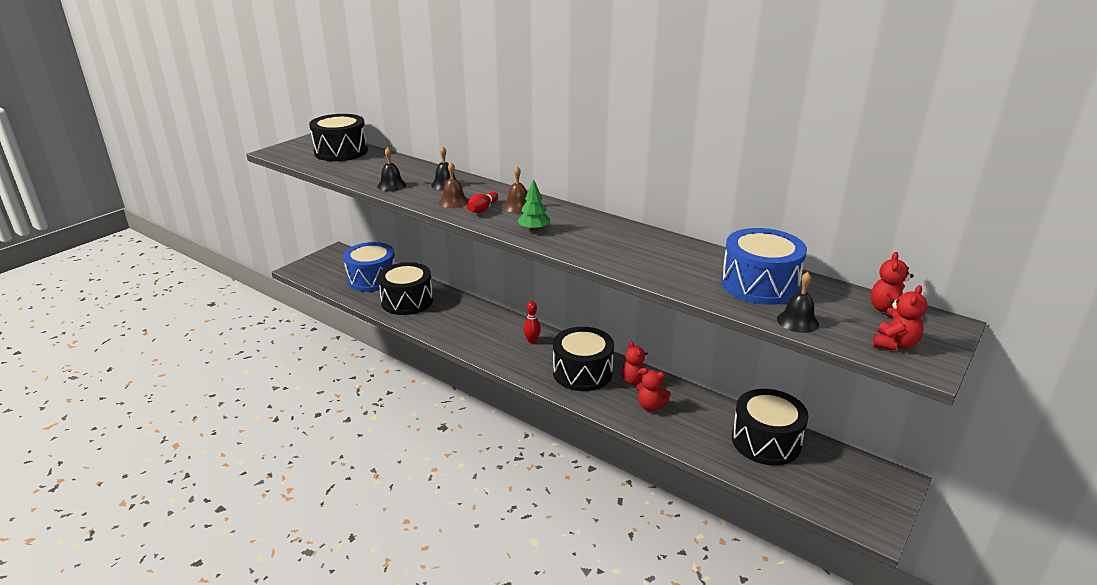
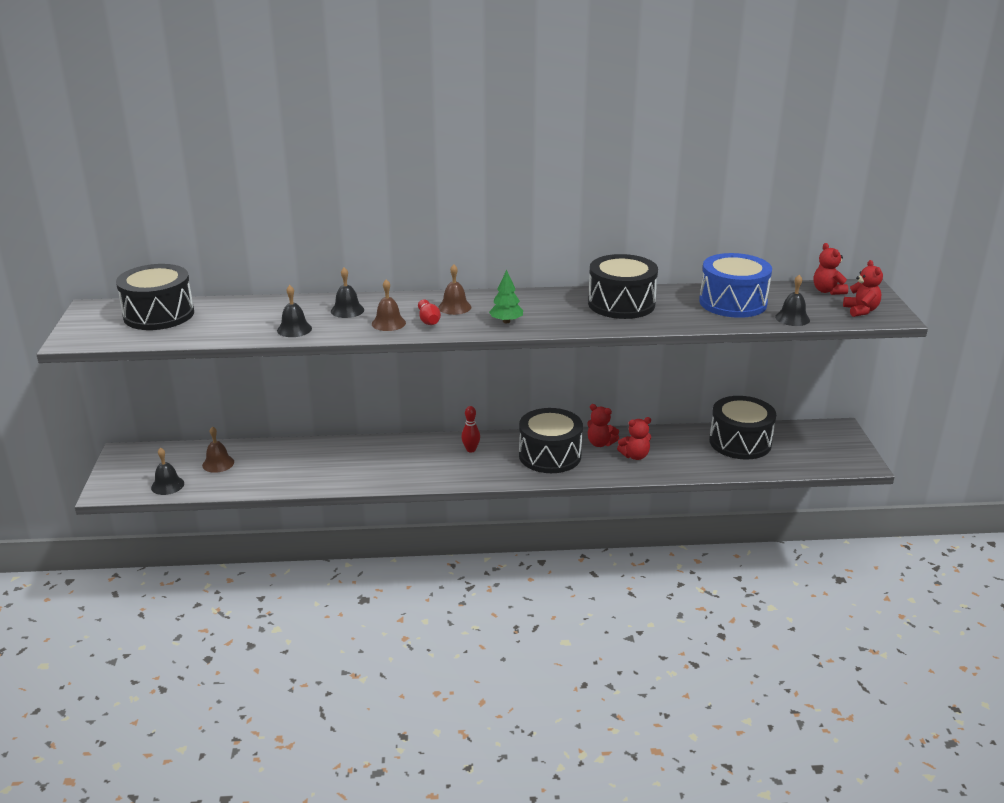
camera: 40 degrees left, 0 degrees up
(328, 280) = (167, 485): none -> black bell
(372, 279) = (218, 463): blue drum -> brown bell
(407, 301) = (294, 468): black drum -> black drum (621, 304)

